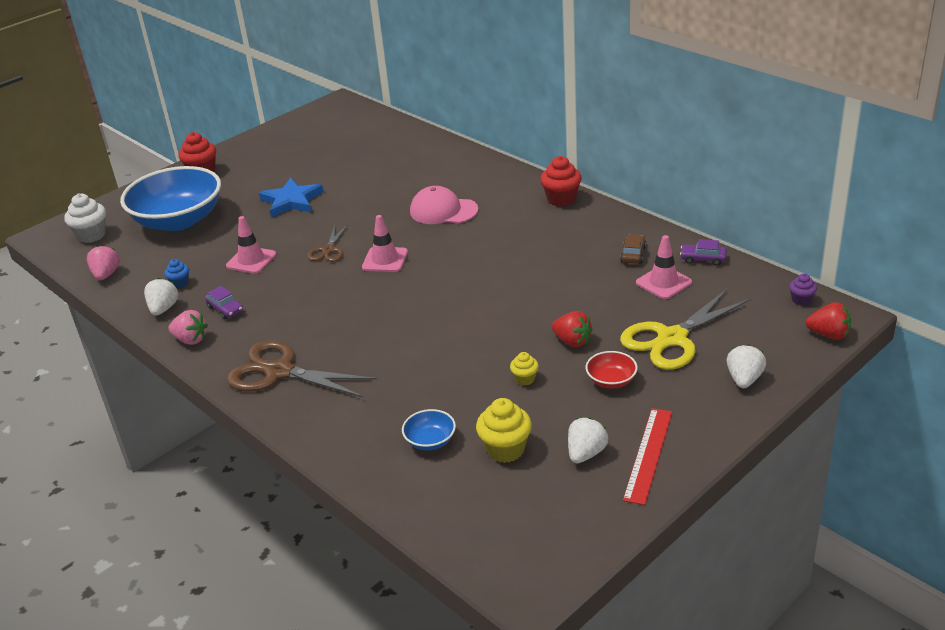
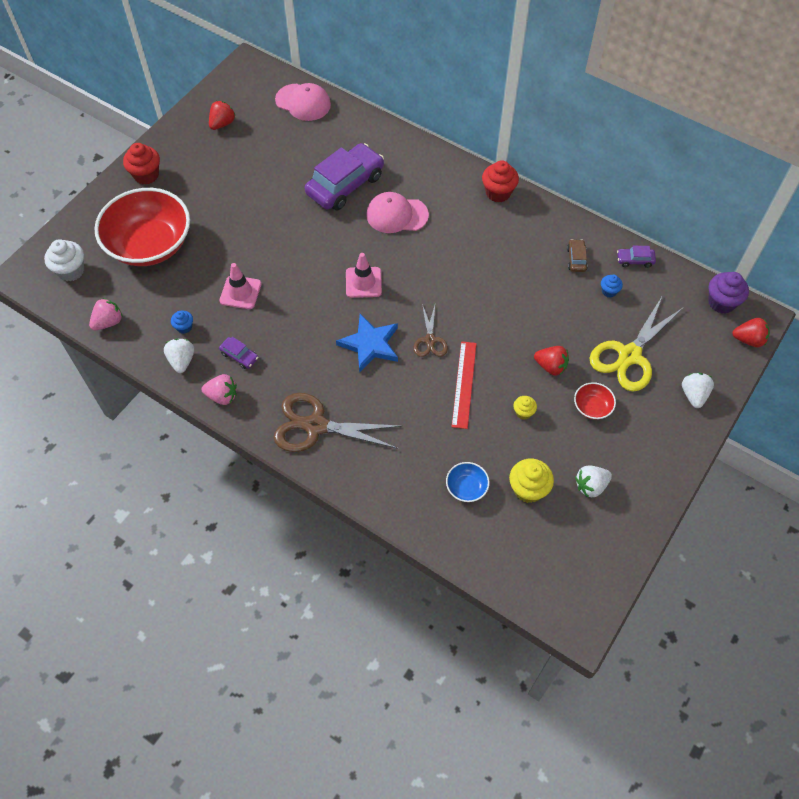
camera: 15 degrees left, 25 degrees up
(106, 275) = (108, 322): pink strawberry -> pink strawberry turned 60 degrees clockwise
(179, 220) = (150, 244): blue bowl -> red bowl
(291, 201) = (250, 210): blue star -> blue star (370, 344)
(294, 140) = (222, 124): none -> red strawberry
(328, 250) = (308, 274): brown scissors -> brown scissors (430, 340)
(382, 128) = (303, 102): none -> pink cap
(398, 186) = (345, 185): none -> purple car
(586, 453) = (591, 486): white strawberry -> white strawberry turned 135 degrees counterclockwise
(648, 454) = (638, 481): red ruler -> red ruler (464, 384)
(663, 283) = (609, 291): pink traffic cone -> blue cupcake
(801, 300) = (721, 302): purple cupcake -> purple cupcake, size x1.79

